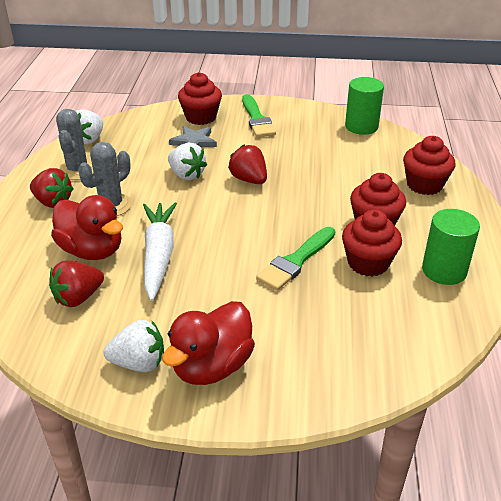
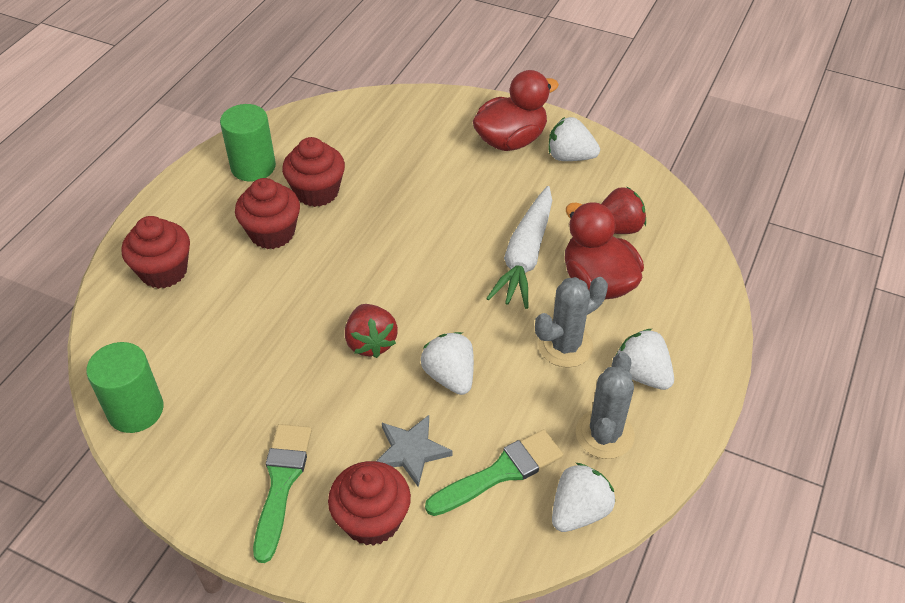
camera: 160 degrees left, 10 degrees up
(53, 202) = (642, 374): red strawberry -> white strawberry
(296, 261) = (386, 212): green brush -> green brush (500, 472)

